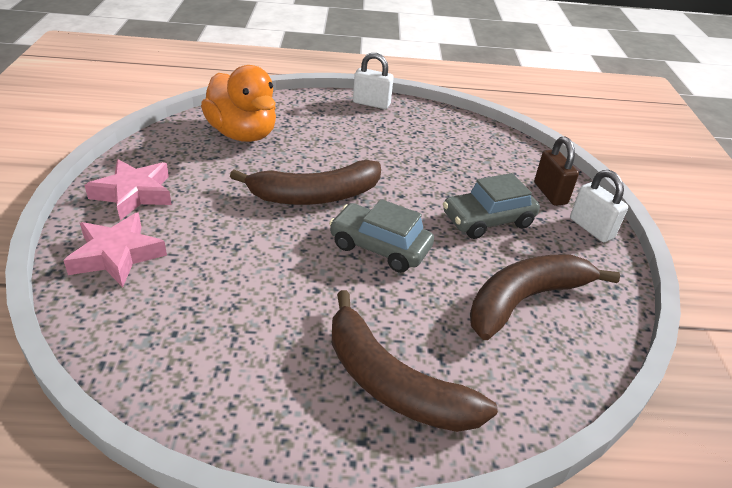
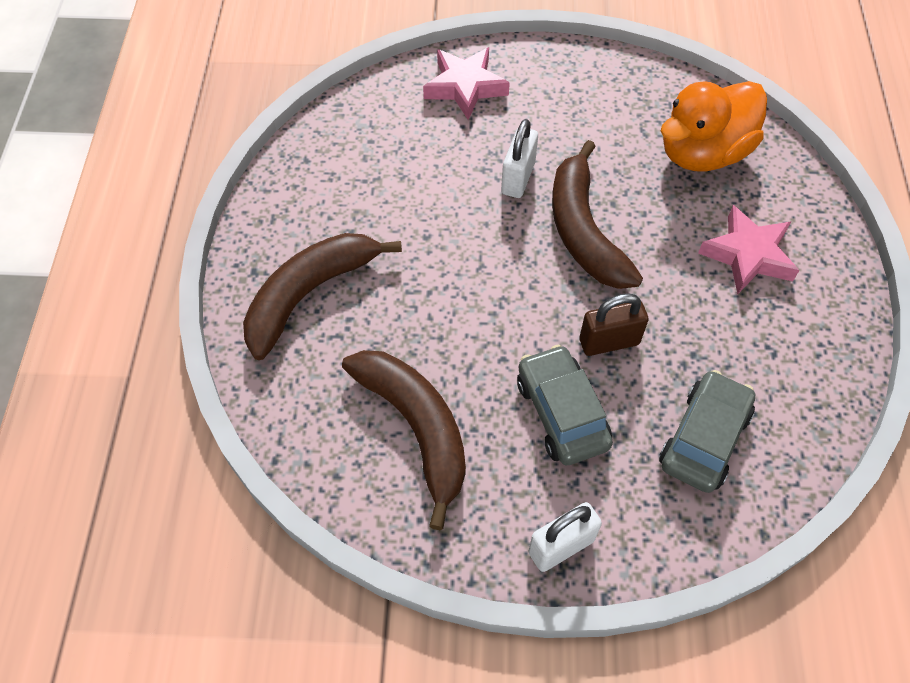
camera: 95 degrees right, 20 degrees up
(134, 194) = (560, 80): pink star -> pink star (748, 255)
(371, 103) = (838, 293): white padlock -> white padlock (518, 178)
(379, 247) = (495, 291): grey car -> grey car (704, 438)
(550, 193) = (639, 510): brown padlock -> brown padlock (609, 342)

